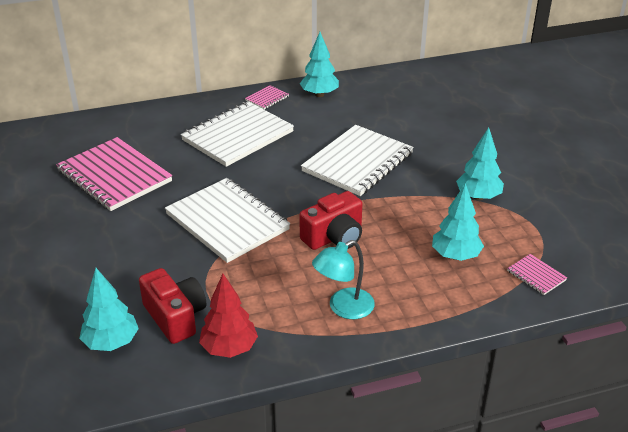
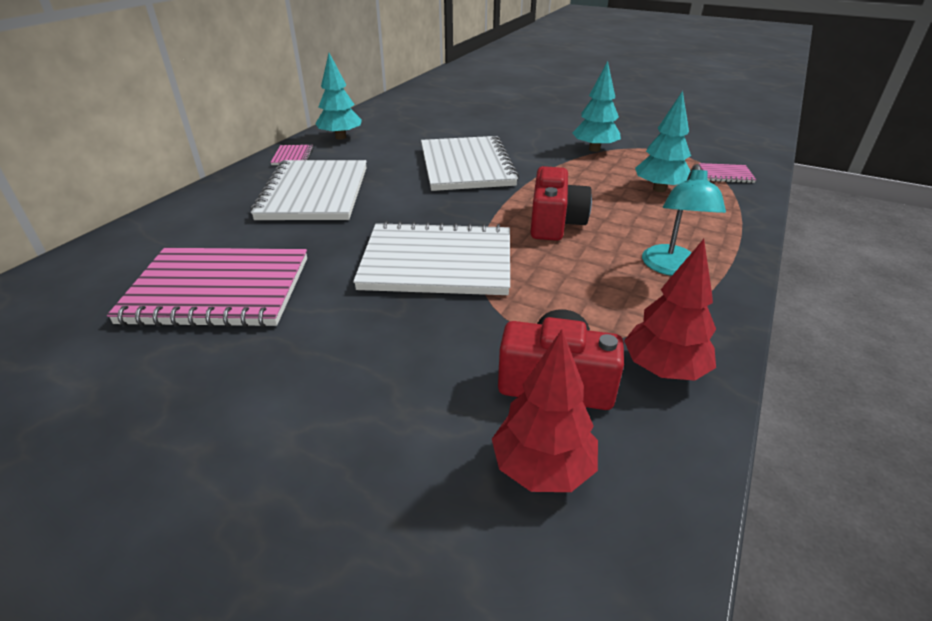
camera: 45 degrees left, 0 degrees up
(111, 343) = (542, 468): turquoise tree -> red tree

